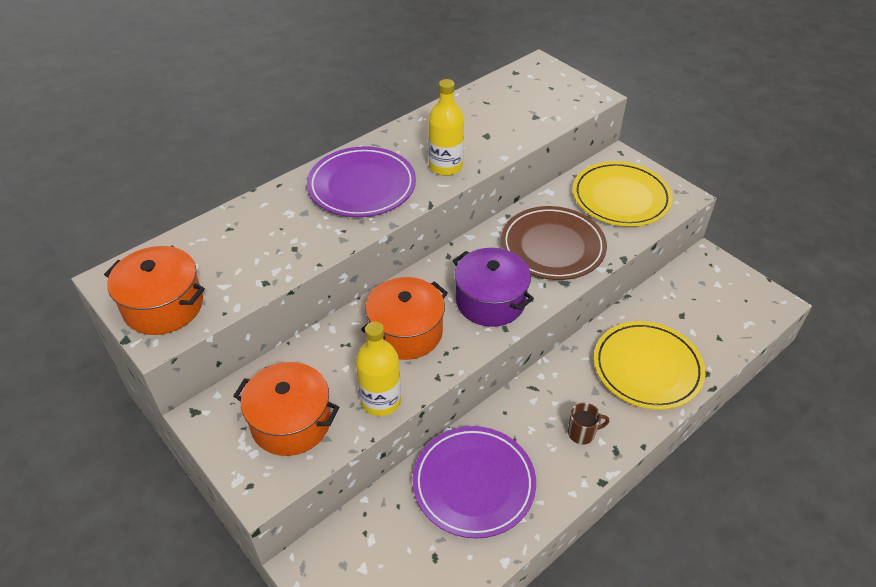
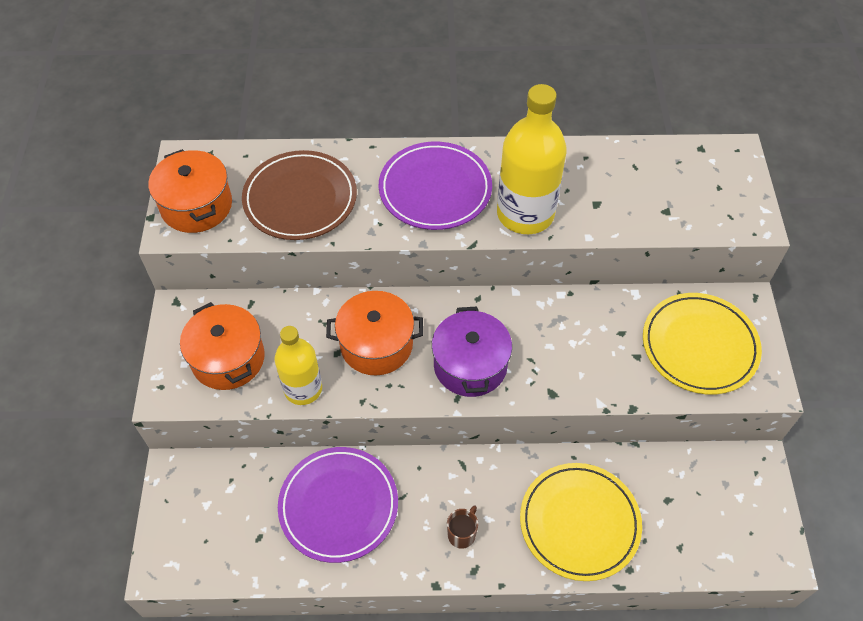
camera: 40 degrees right, 10 degrees up
(445, 166) = (525, 214): yellow bottle -> yellow bottle, size x1.56
(552, 247) = (578, 351): brown plate -> brown plate (300, 199)
(582, 433) = (462, 534): brown mug -> brown mug turned 90 degrees counterclockwise

